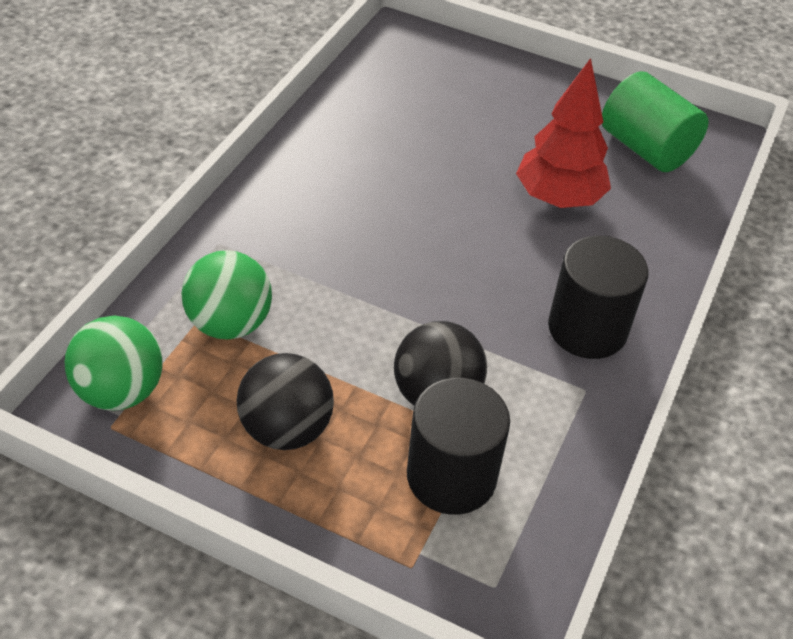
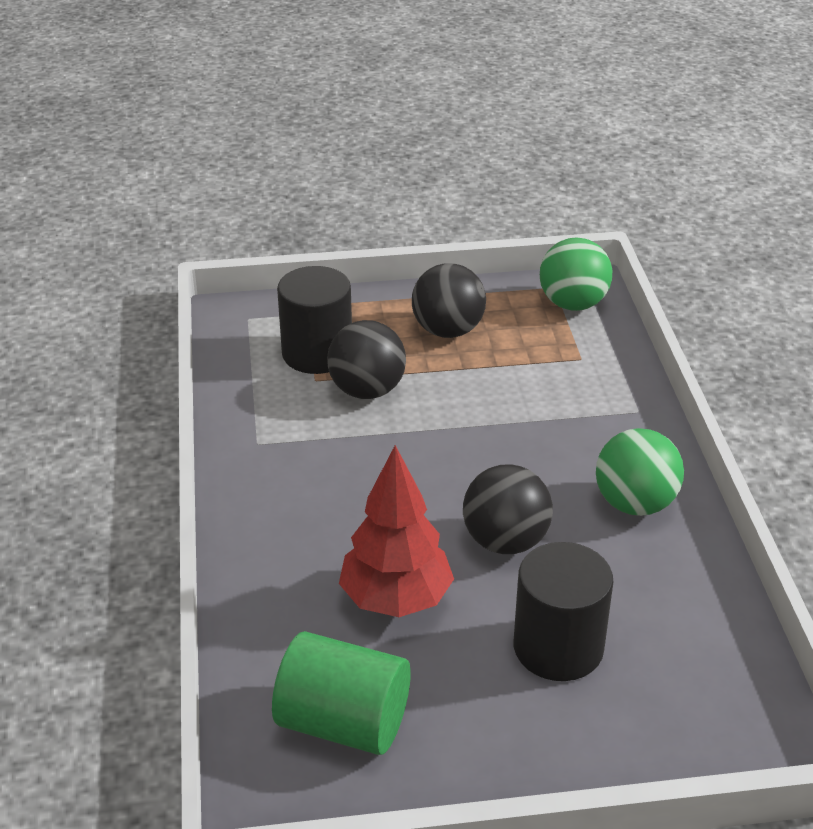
camera: 150 degrees right, 10 degrees down
(230, 323) = (557, 366): green ball -> green ball (635, 504)
(443, 198) = (505, 541): none -> black ball
(587, 329) = (284, 487): black cylinder -> black cylinder (558, 647)

